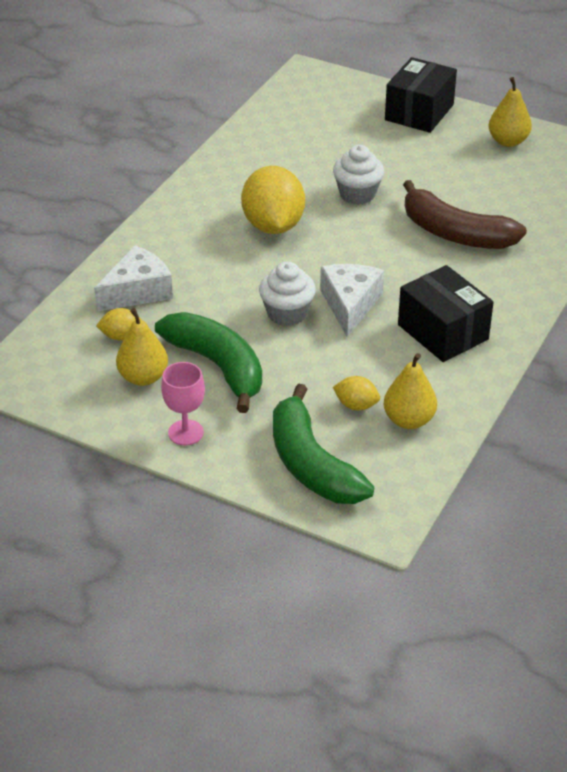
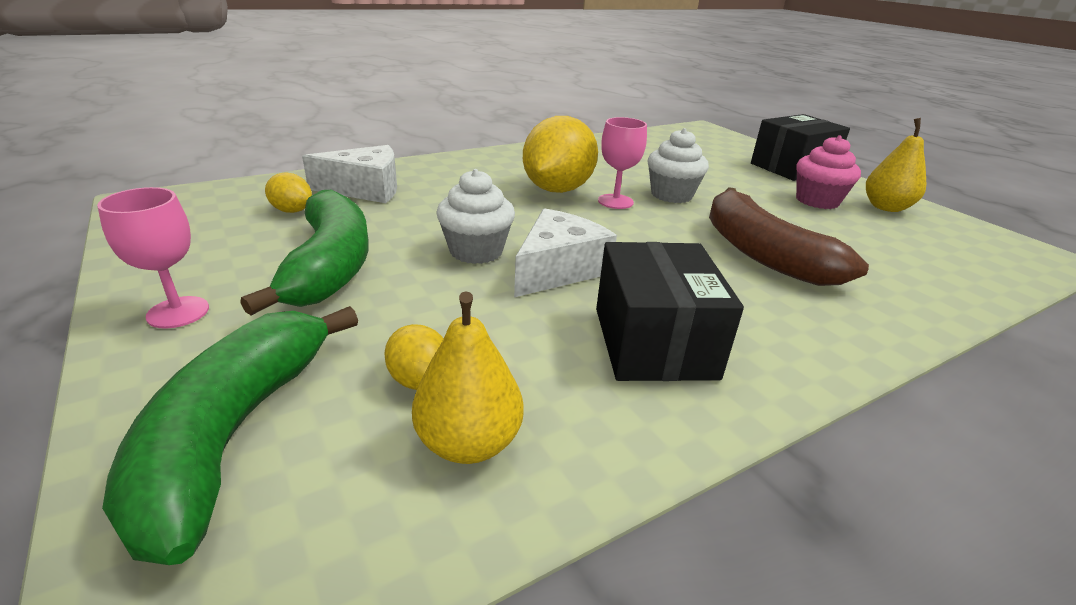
camera: 30 degrees right, 10 degrees down
(143, 377) = (246, 246): yellow pear -> none
(326, 221) = (615, 201): none -> pink goblet
(459, 154) = (817, 201): none -> pink cupcake

